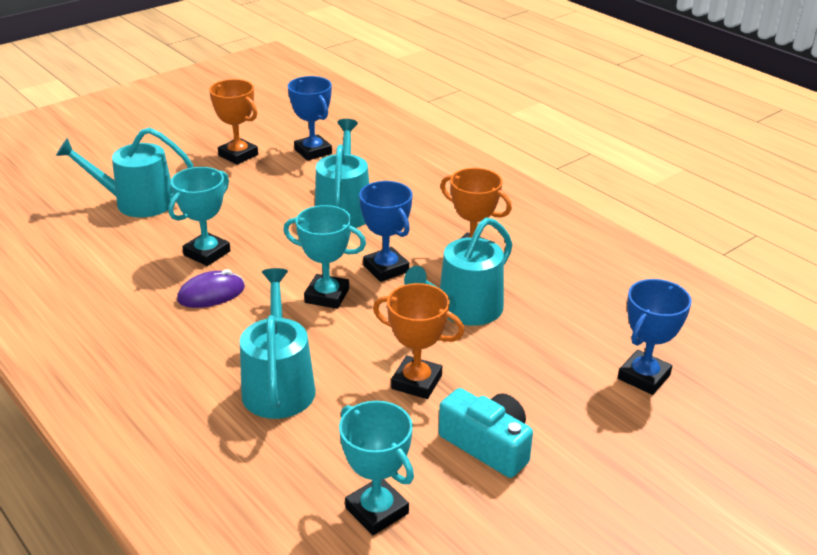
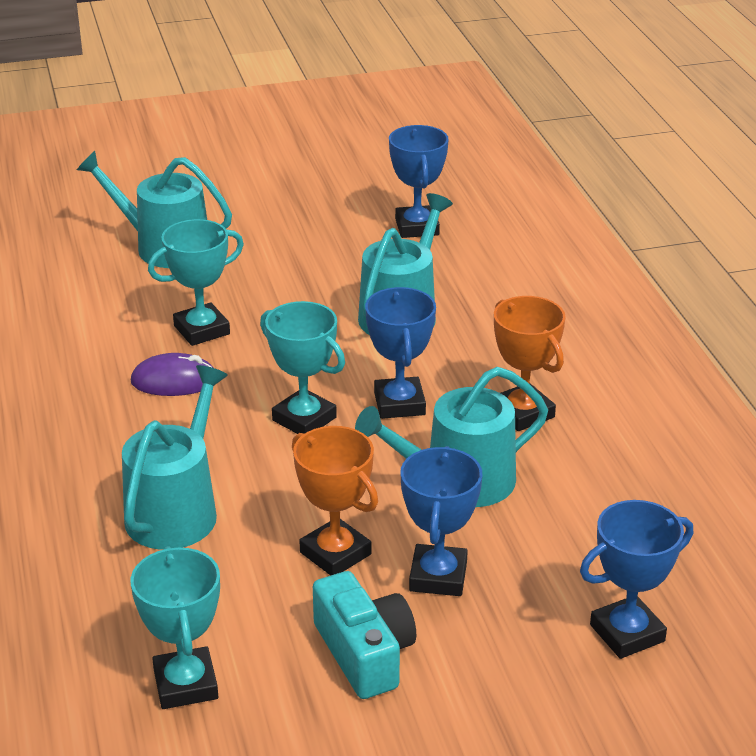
camera: 25 degrees right, 0 degrees up
(238, 155) = (321, 212): orange trophy -> none
(498, 377) = (438, 576): none -> blue trophy

